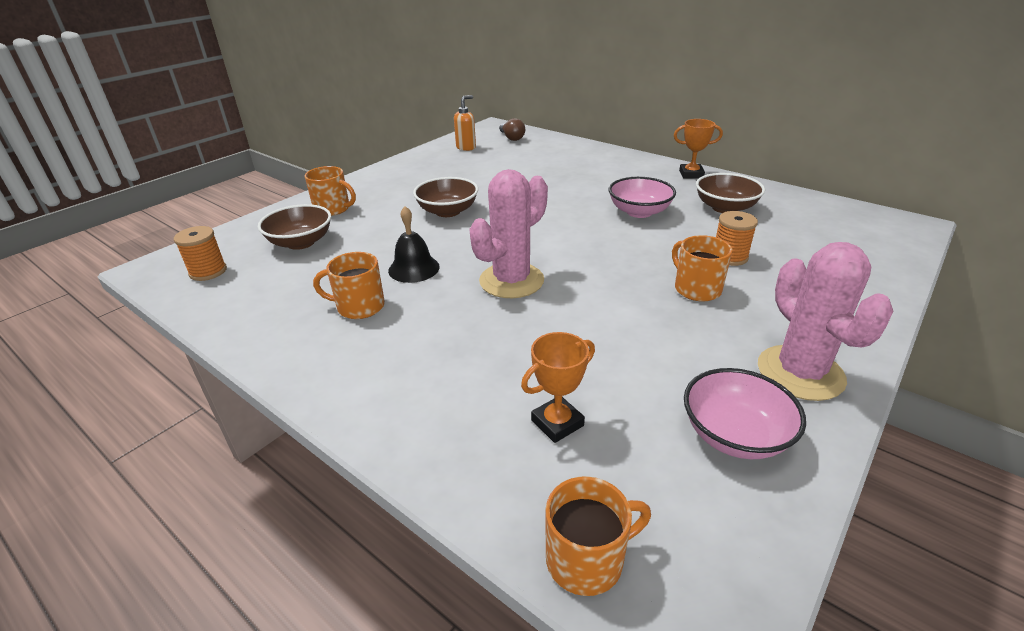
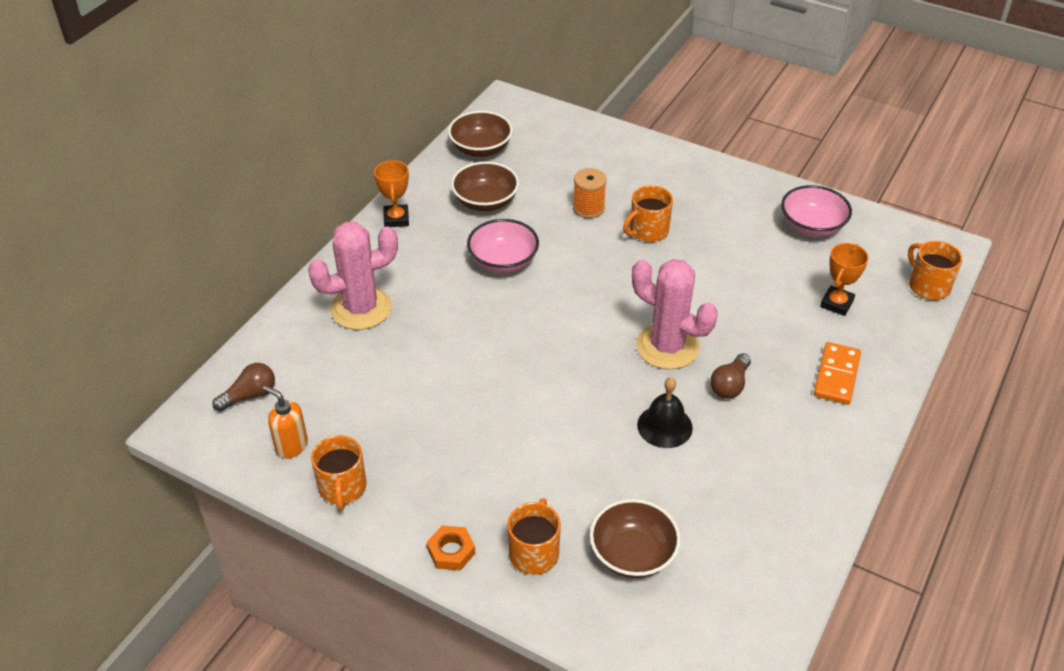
camera: 100 degrees left, 10 degrees up
(208, 271) = (723, 625): orange spool -> none
(356, 185) = (451, 551): none -> orange nut
(359, 306) = (745, 452): orange mug -> orange mug (342, 488)
(427, 392) = (836, 376): none -> orange domino
(446, 310) = (730, 385): none -> brown light bulb
(447, 211) = (524, 424): brown bowl -> brown bowl (481, 148)
(557, 423) = (836, 303): orange trophy -> orange trophy turned 75 degrees clockwise
(800, 373) = (740, 192): pink cactus -> pink cactus (361, 308)

